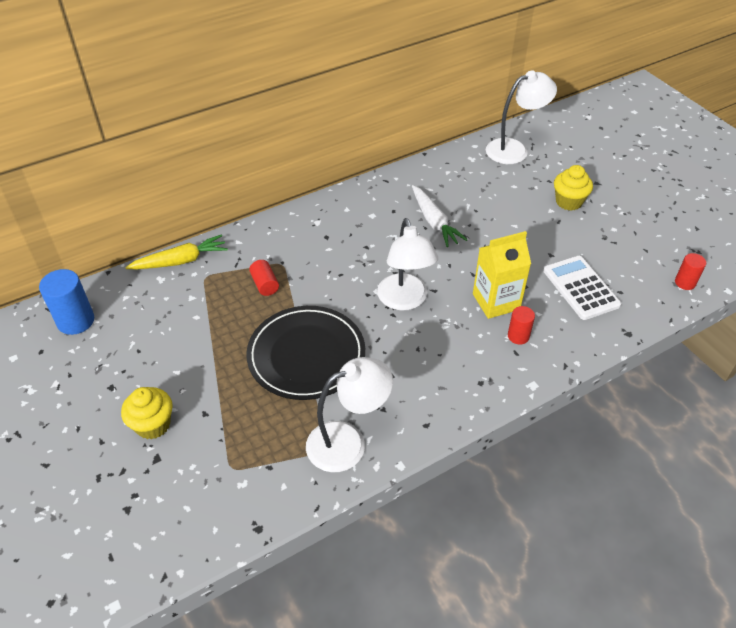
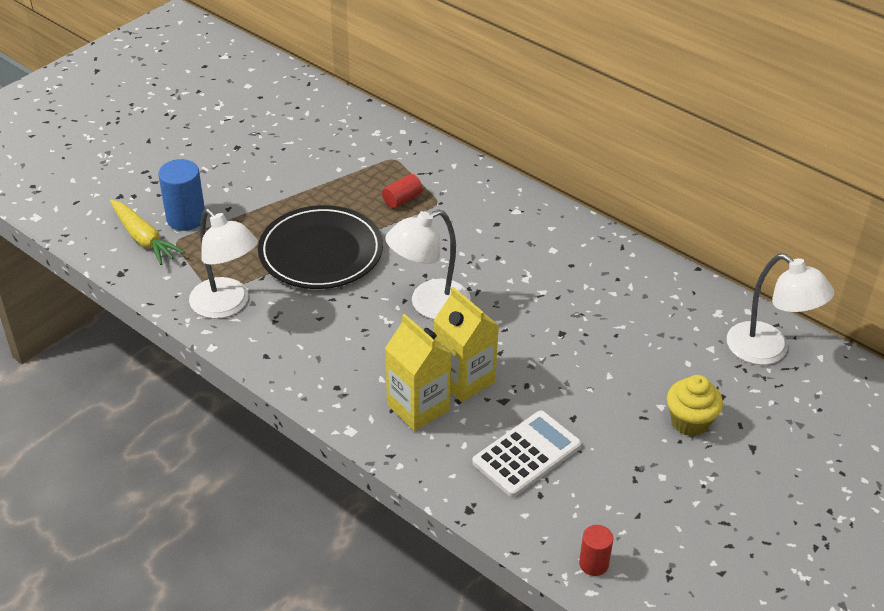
camera: 70 degrees right, 5 degrees down
(76, 321) = (301, 102): blue cylinder -> blue cylinder (186, 218)
(153, 425) = (205, 183): yellow cupcake -> none
(180, 261) = (406, 137): yellow carrot -> yellow carrot (144, 239)
(434, 222) = (572, 302): white carrot -> none
(518, 336) = (418, 407): red cylinder -> yellow carton

